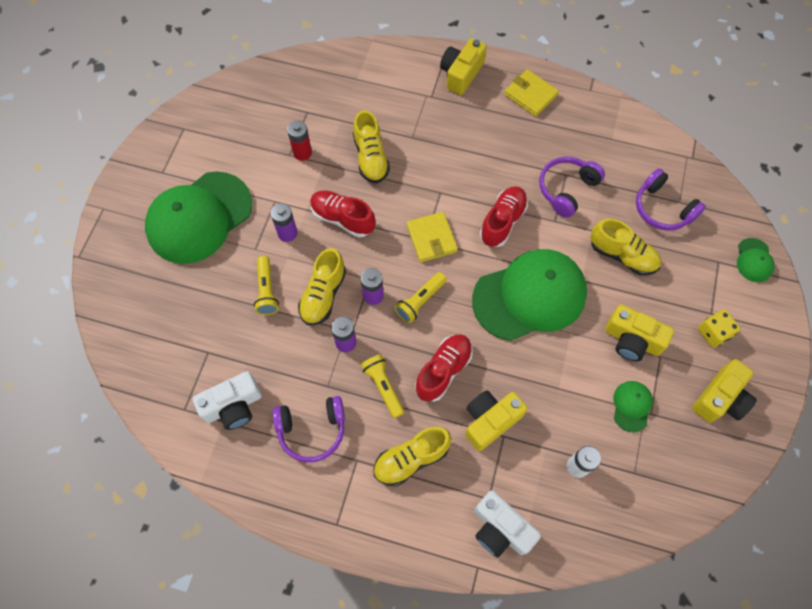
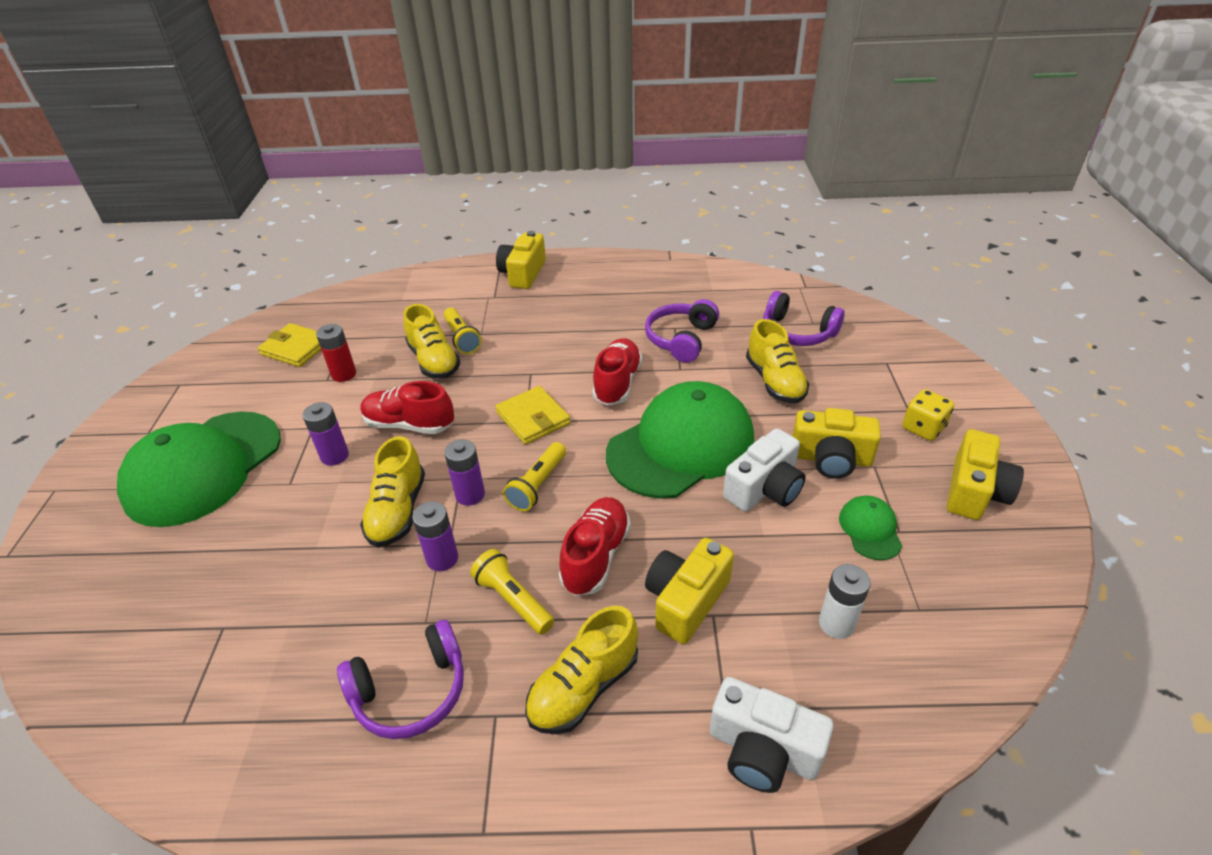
camera: 15 degrees left, 25 degrees down
(233, 406) = (271, 693): white camera -> white camera (765, 488)
(267, 290) = (312, 526): yellow flashlight -> yellow flashlight (462, 338)
(530, 95) = (606, 274): yellow wallet -> yellow wallet (296, 348)
(622, 255) = (774, 381): yellow shoe -> yellow shoe turned 60 degrees clockwise
(754, 260) = (924, 352): green cap -> none

